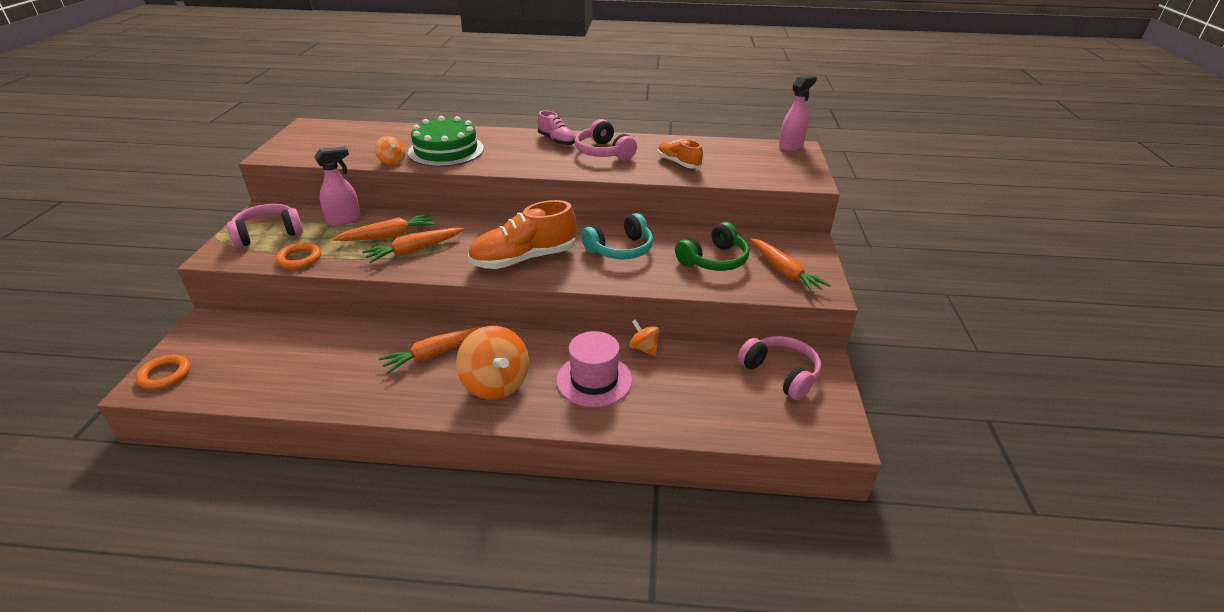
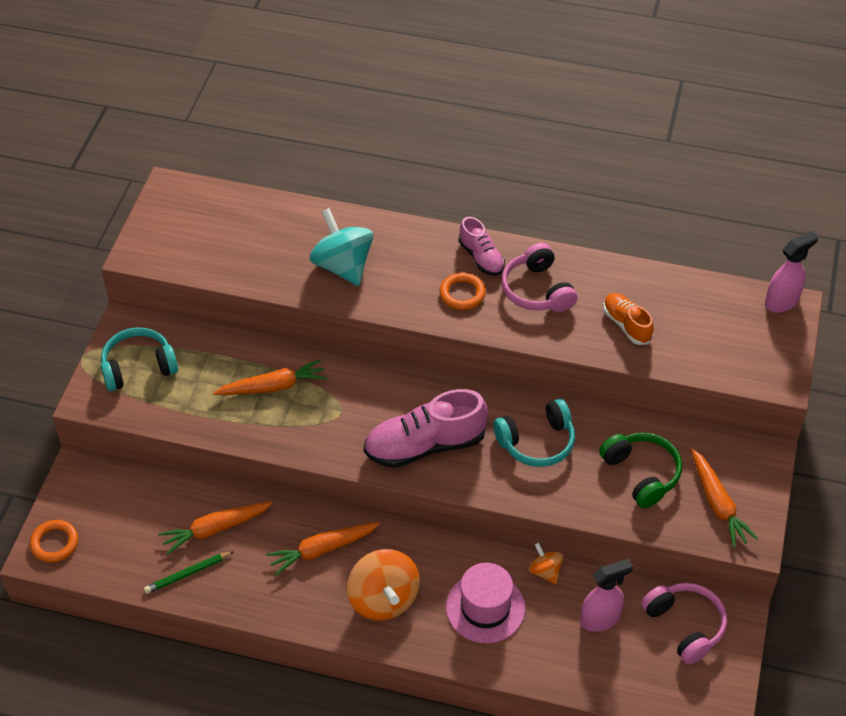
camera: 10 degrees right, 15 degrees up
(268, 234) = (138, 367): pink headphones -> turquoise headphones
(299, 259) = (179, 416): orange ring -> orange ring (462, 294)
(299, 384) = (187, 573): none -> green pencil
(344, 220) = (221, 350): pink spray bottle -> pink spray bottle (600, 619)
(392, 162) = (279, 285): orange spinning top -> none
(414, 250) = (303, 416): orange carrot -> orange carrot (215, 529)
(446, 150) = (343, 266): green cake -> turquoise spinning top
(524, 259) = (425, 445): orange shoe -> pink shoe
(714, 260) = (641, 474): green headphones -> green headphones turned 90 degrees counterclockwise

